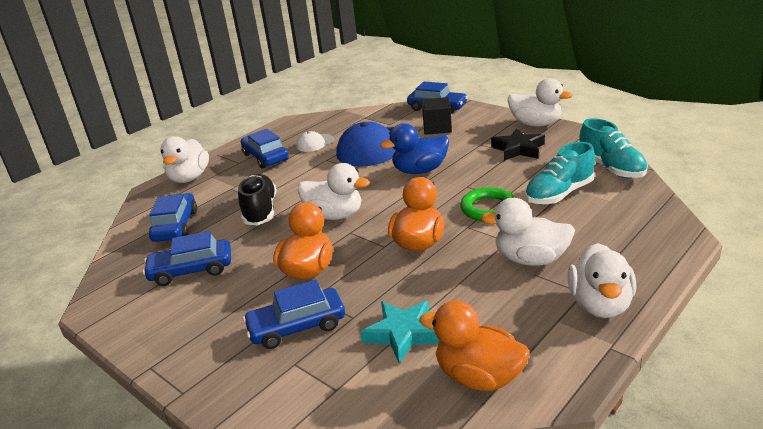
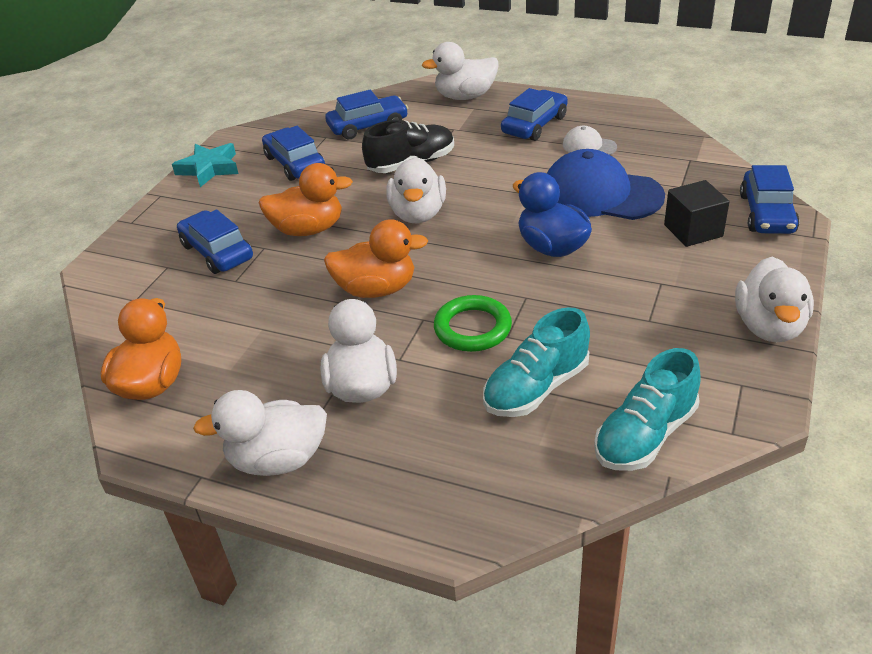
camera: 70 degrees right, 10 degrees up
(402, 334) = (212, 319): turquoise star -> turquoise star (209, 168)
(518, 149) = (663, 324): black star -> none
(559, 194) = (536, 388): turquoise shoe -> turquoise shoe turned 75 degrees counterclockwise

